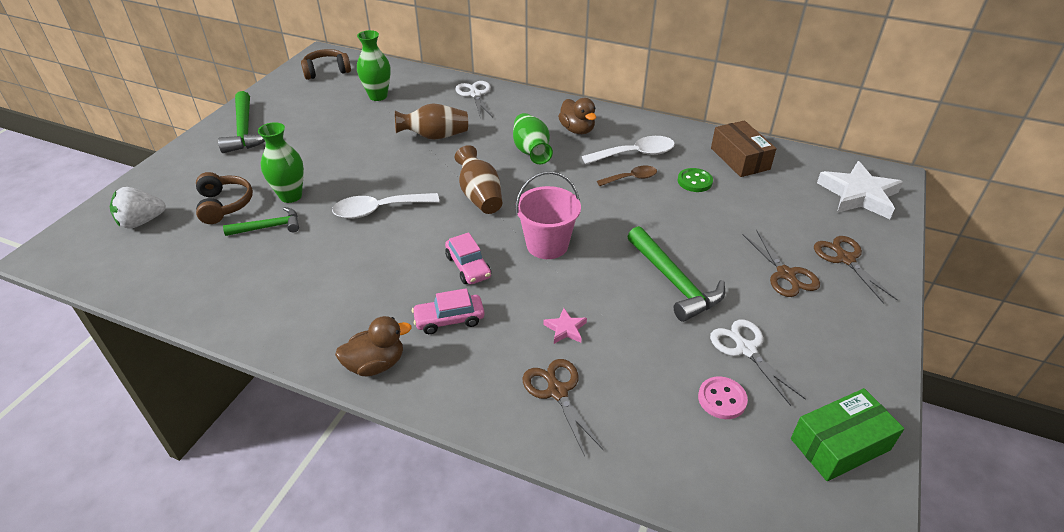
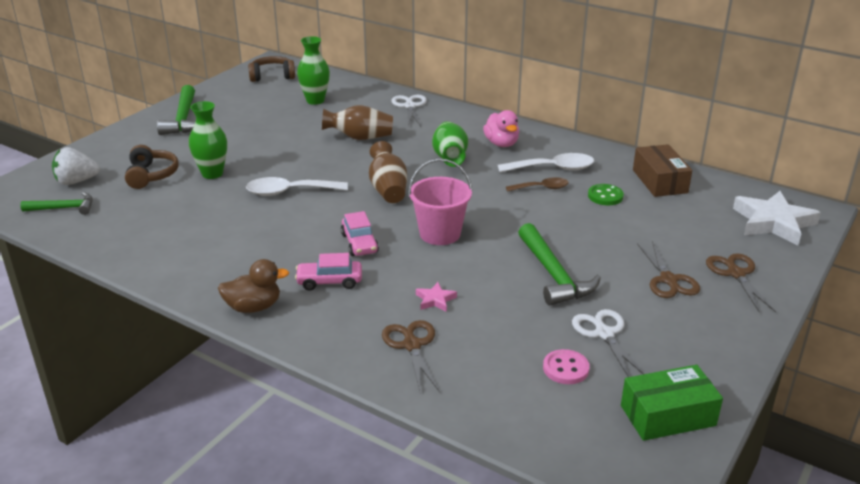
camera: 10 degrees right, 10 degrees down
(268, 227) = (186, 196): green hammer -> green hammer (64, 208)
(577, 130) = (501, 143): brown duck -> pink duck

